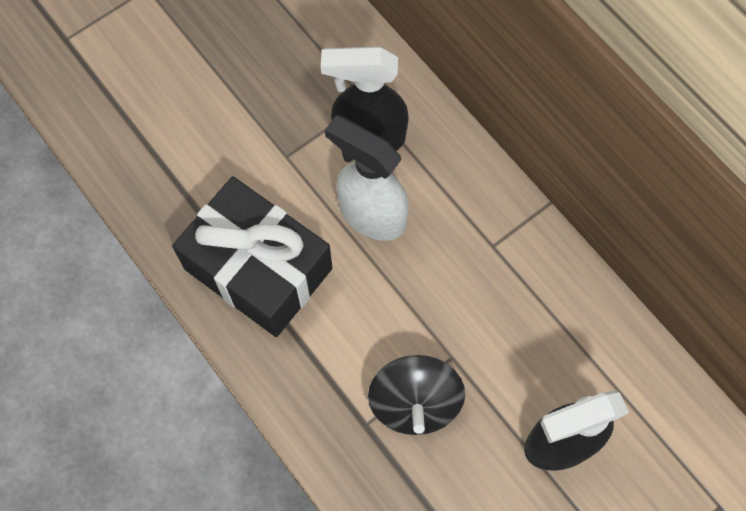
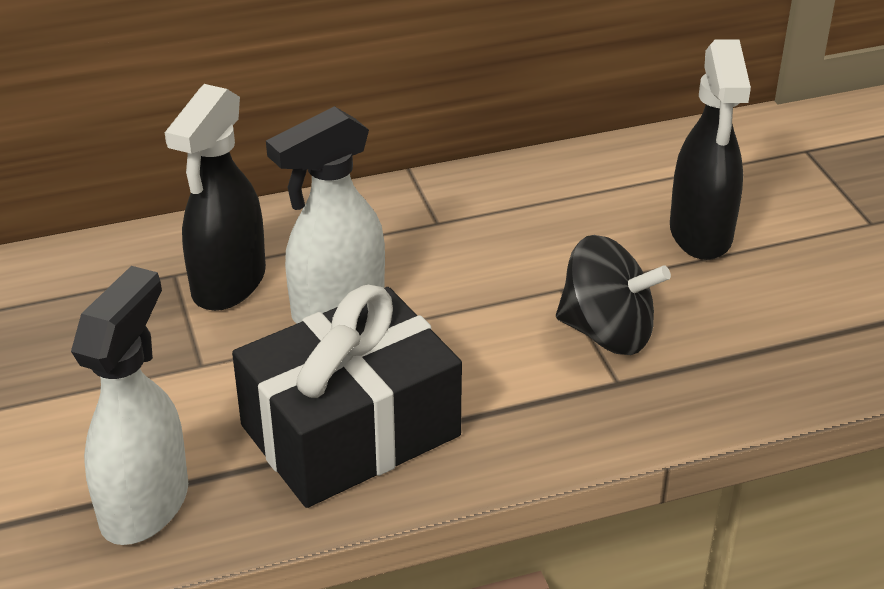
camera: 70 degrees left, 30 degrees down
(160, 180) = (146, 504): none -> white spray bottle

